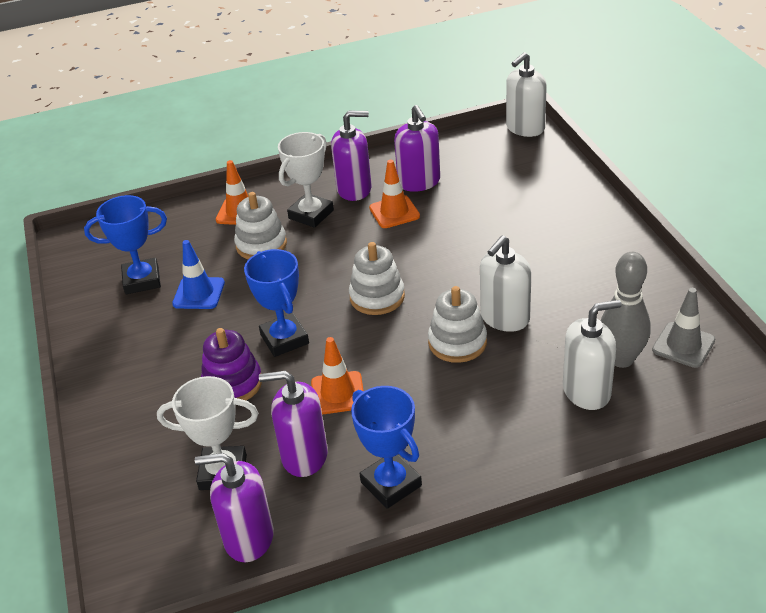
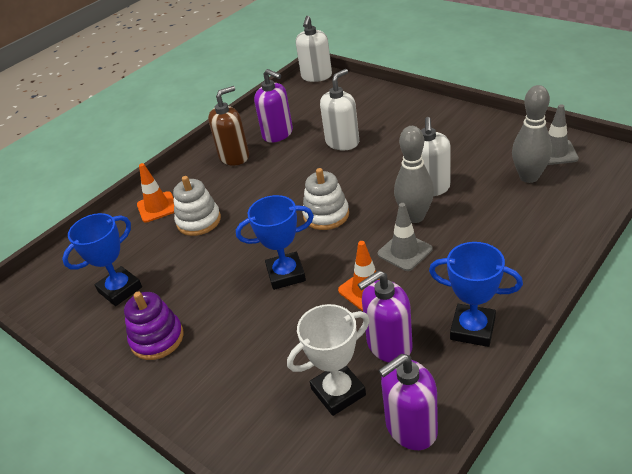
camera: 30 degrees left, 0 degrees up
(199, 293) = (181, 276): blue traffic cone -> none
(233, 383) = (277, 325): purple stacking toy -> purple stacking toy (157, 339)
(284, 339) = (286, 274): blue trophy -> blue trophy turned 45 degrees counterclockwise
(311, 214) = (217, 185): white trophy -> none
(354, 189) = (234, 157): purple soap dispenser -> brown soap dispenser
(394, 212) = (280, 158): orange traffic cone -> none
(410, 374) = (404, 251): none -> grey traffic cone
(457, 342) = (415, 217): white stacking toy -> grey bowling pin
(587, 391) = (530, 205): white soap dispenser -> white soap dispenser (342, 142)

